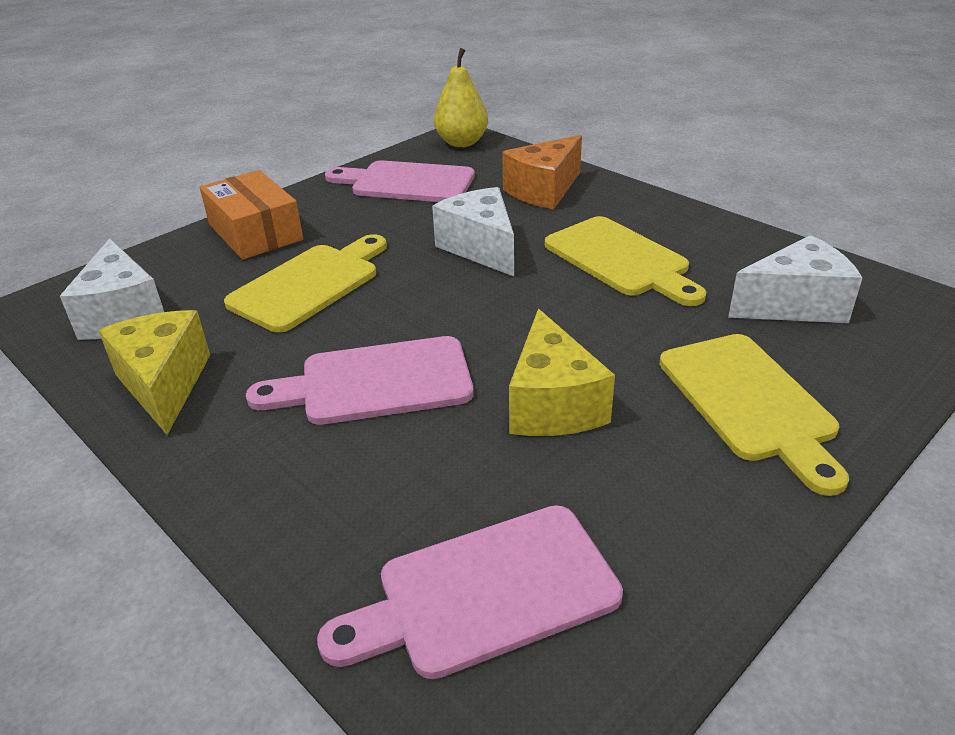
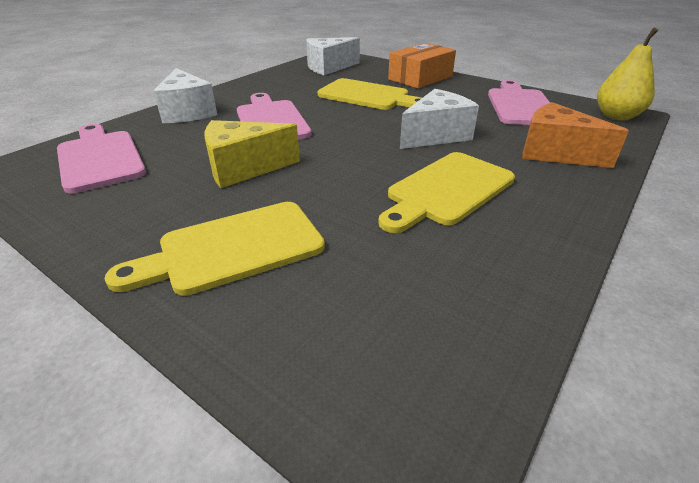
camera: 80 degrees right, 0 degrees up
(164, 384) = (273, 82): yellow cheese -> none
(795, 305) = (398, 291): white cheese -> white cheese (187, 112)

